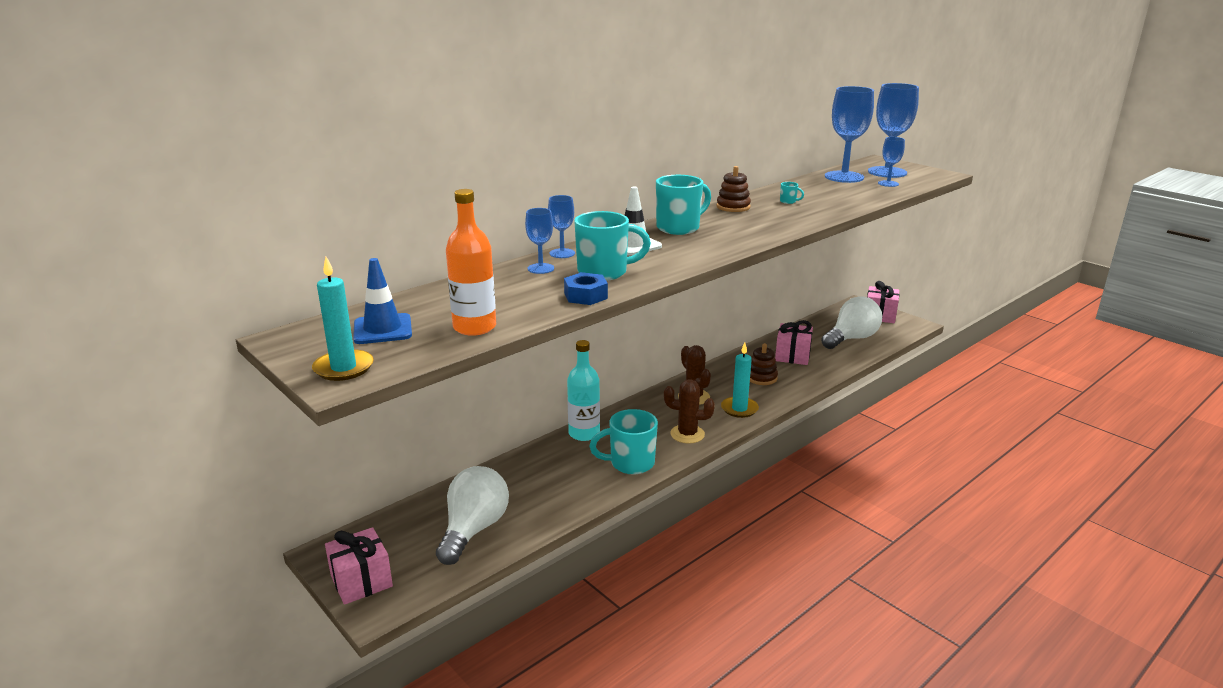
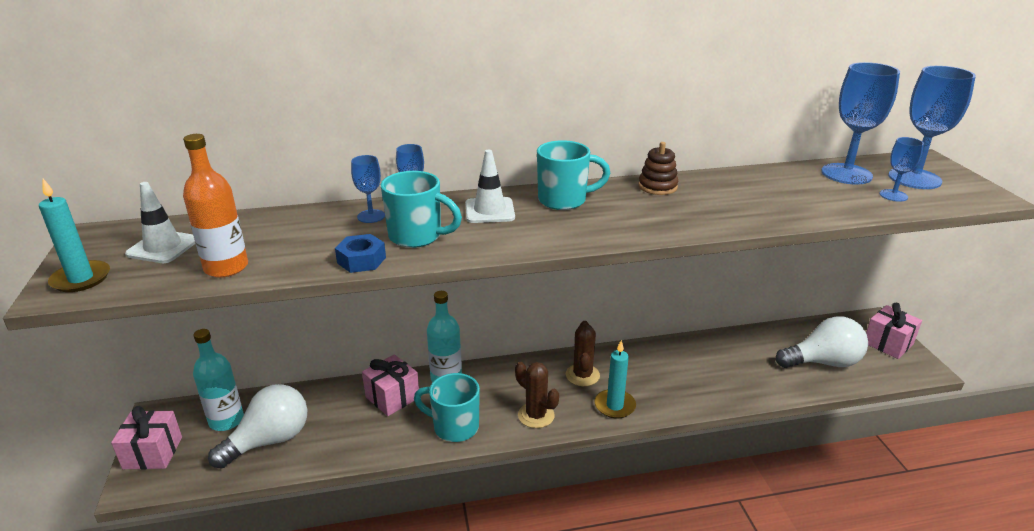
camera: 30 degrees right, 5 degrees up
(383, 329) = (163, 247): blue traffic cone -> white traffic cone
(409, 531) = (226, 420): none -> turquoise bottle
(761, 378) = (673, 377): brown stacking toy -> none
(788, 201) = (730, 194): turquoise mug -> none
(792, 356) = (732, 362): pink gift -> pink gift (392, 397)

